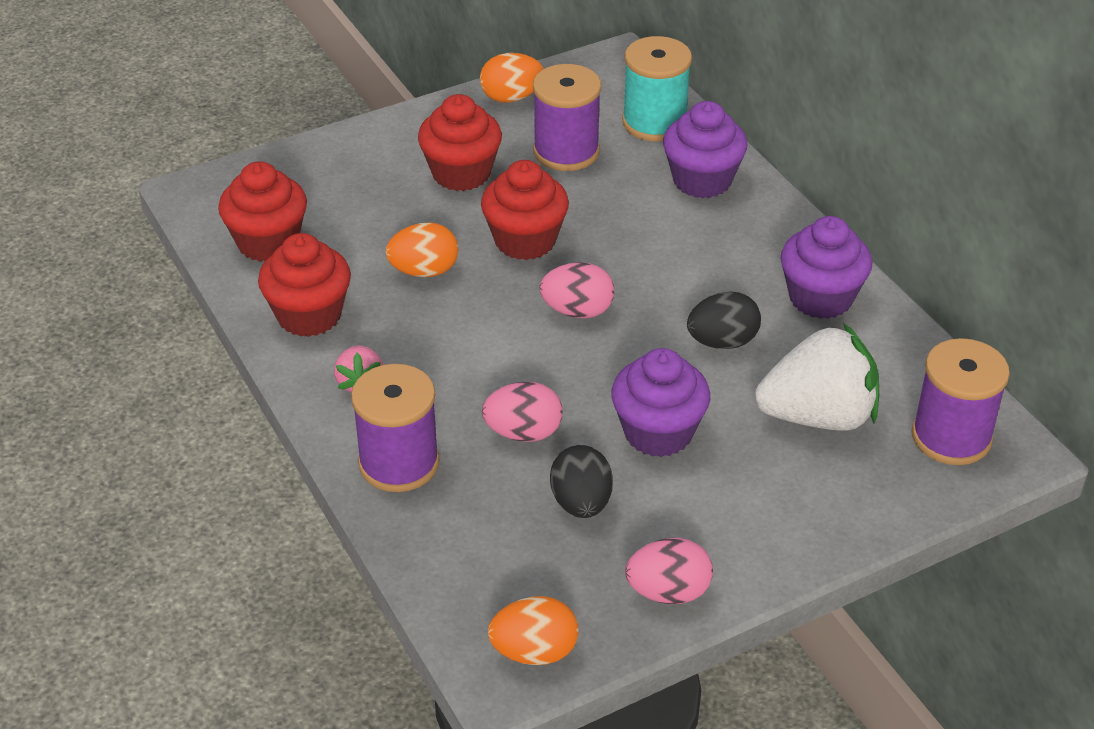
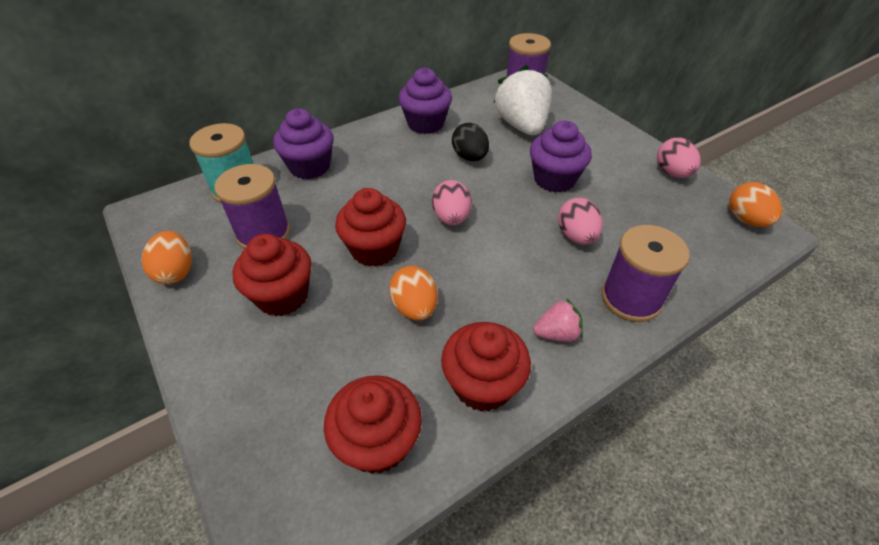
camera: 95 degrees left, 5 degrees up
(581, 503) = (625, 207): black egg -> none

